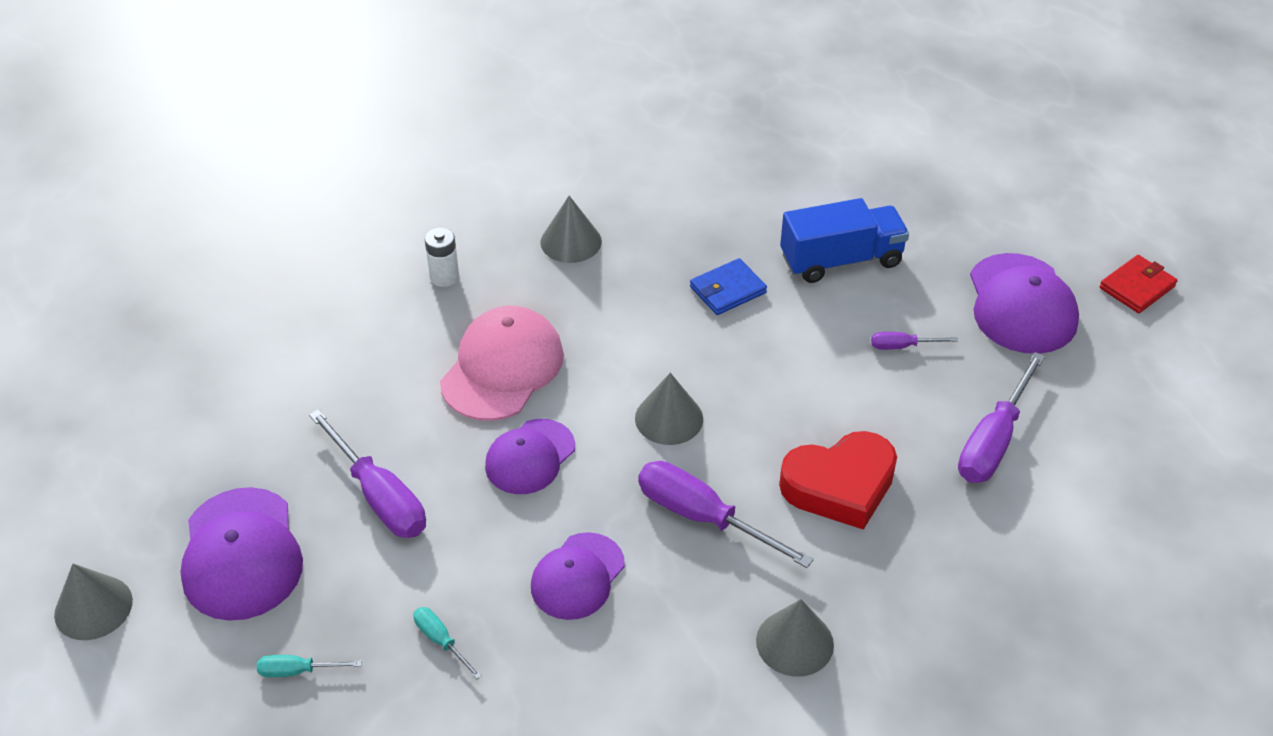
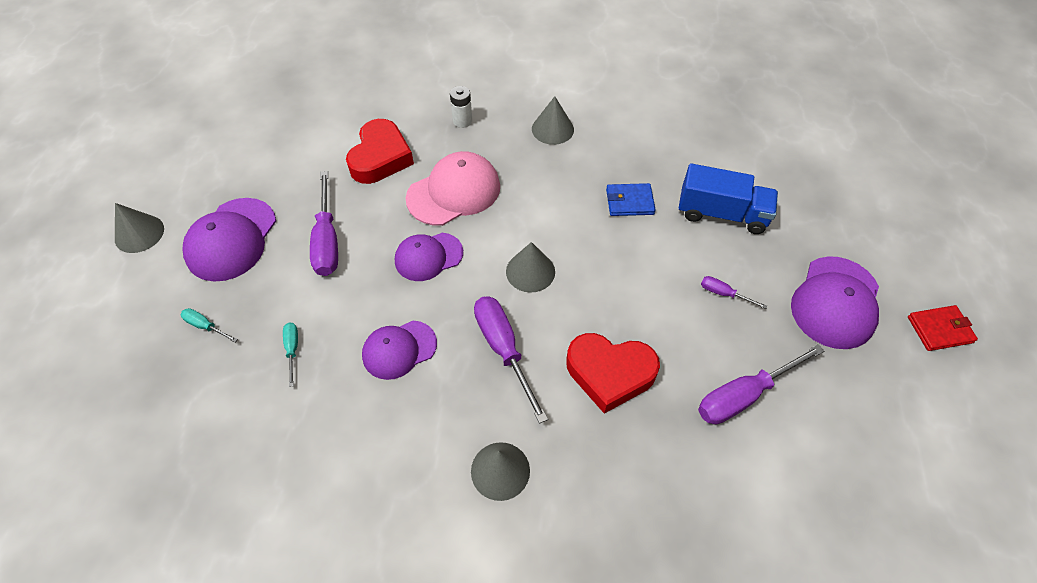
camera: 30 degrees right, 10 degrees up
(368, 366) = (380, 157): none -> red heart

